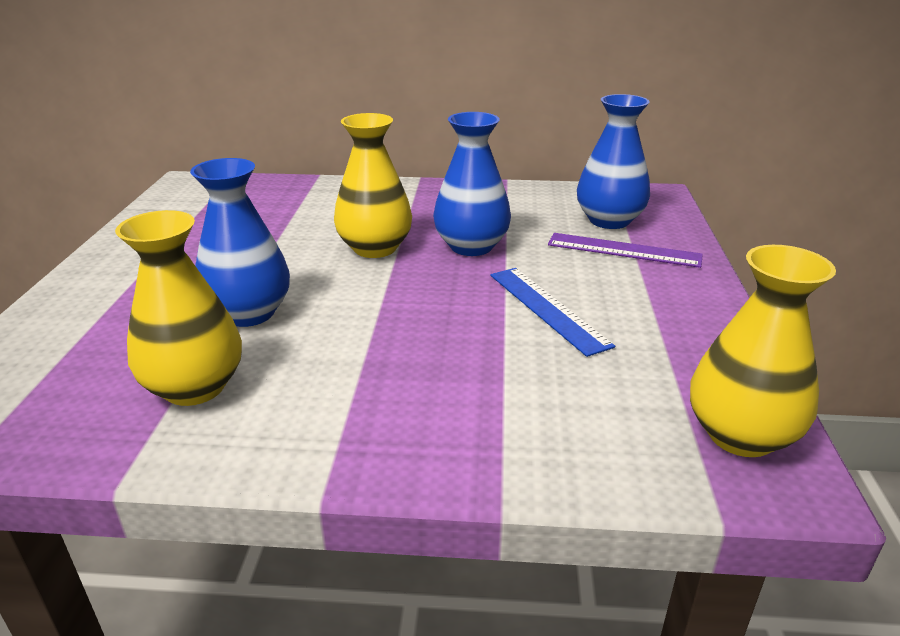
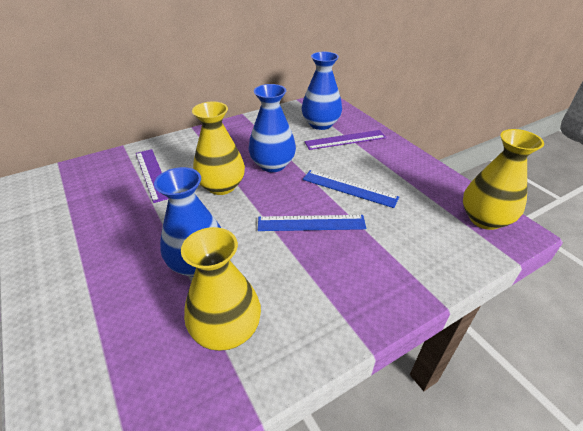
camera: 35 degrees left, 10 degrees up
(314, 211) = (152, 174): none -> purple ruler
(436, 327) = (311, 223): none -> blue ruler

